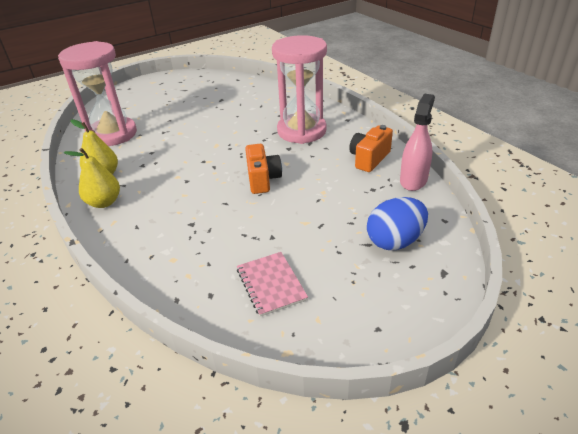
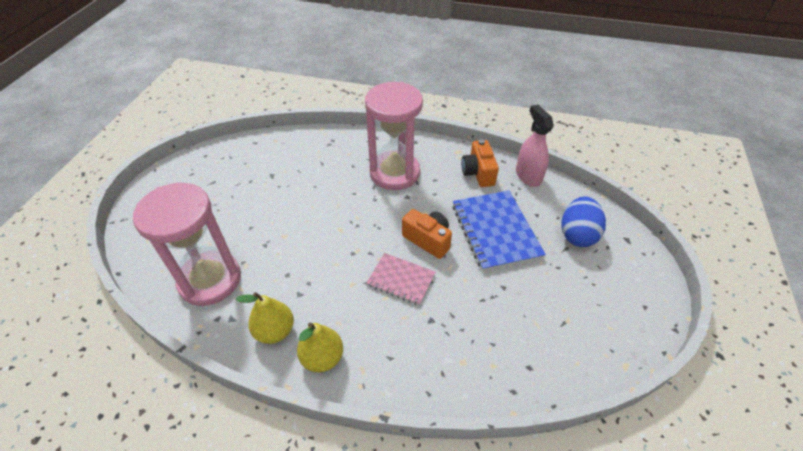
camera: 45 degrees left, 10 degrees up
(271, 284) = (554, 325): pink notebook -> pink notebook (401, 279)
(323, 200) = (495, 231): none -> blue notebook

